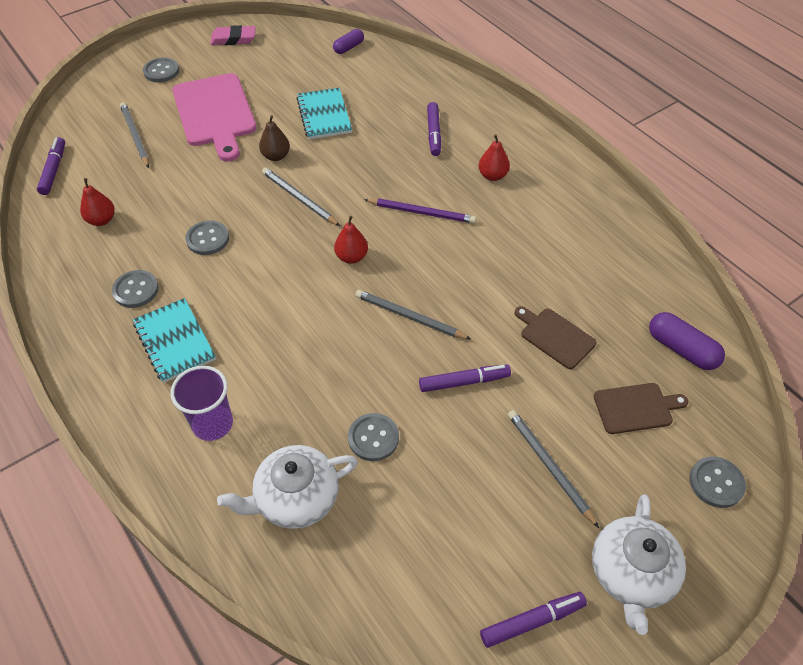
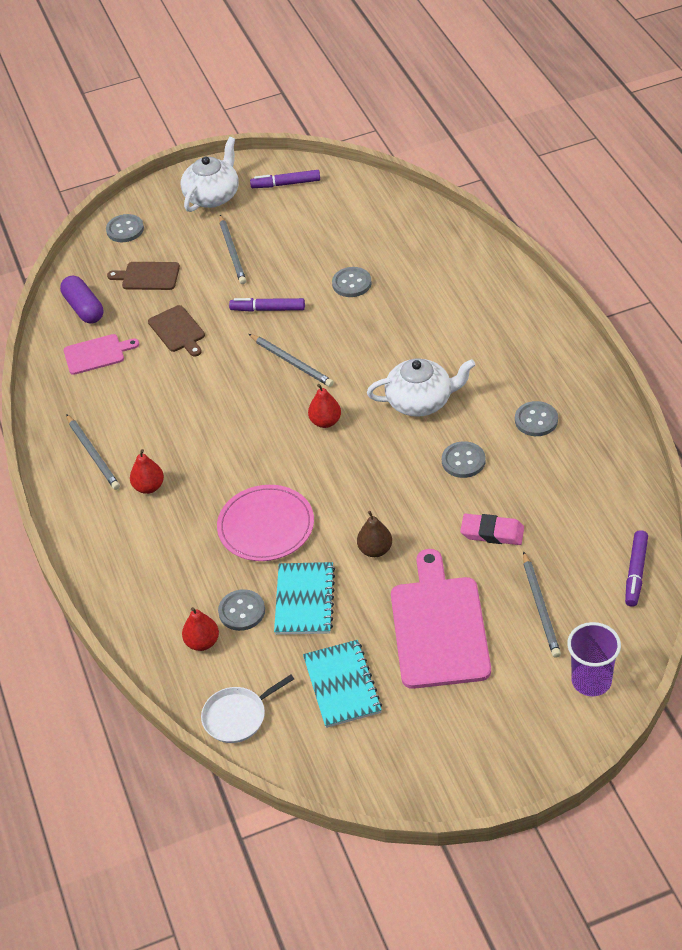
camera: 160 degrees left, 5 degrees down
(102, 220) = (574, 499): red pear -> red pear (202, 642)
(161, 71) = (506, 716): grey button -> grey button (242, 611)
(175, 341) = (500, 371): turquoise notebook -> turquoise notebook (342, 685)
(213, 424) = (473, 308): purple cup -> purple cup (591, 681)
(233, 39) = (397, 766): pink eraser -> pink eraser (492, 532)
(296, 498) = (417, 257): white teapot -> white teapot (420, 401)
(299, 199) = (361, 491): grey pencil -> grey pencil (93, 454)
(349, 47) = (237, 716): purple capsule -> white pan
(375, 160) = (266, 526): none -> pink plate
(421, 212) = (241, 457): purple pencil -> none
(433, 133) = (186, 552): purple marker -> none
(626, 294) = (97, 354): none -> pink cutting board

